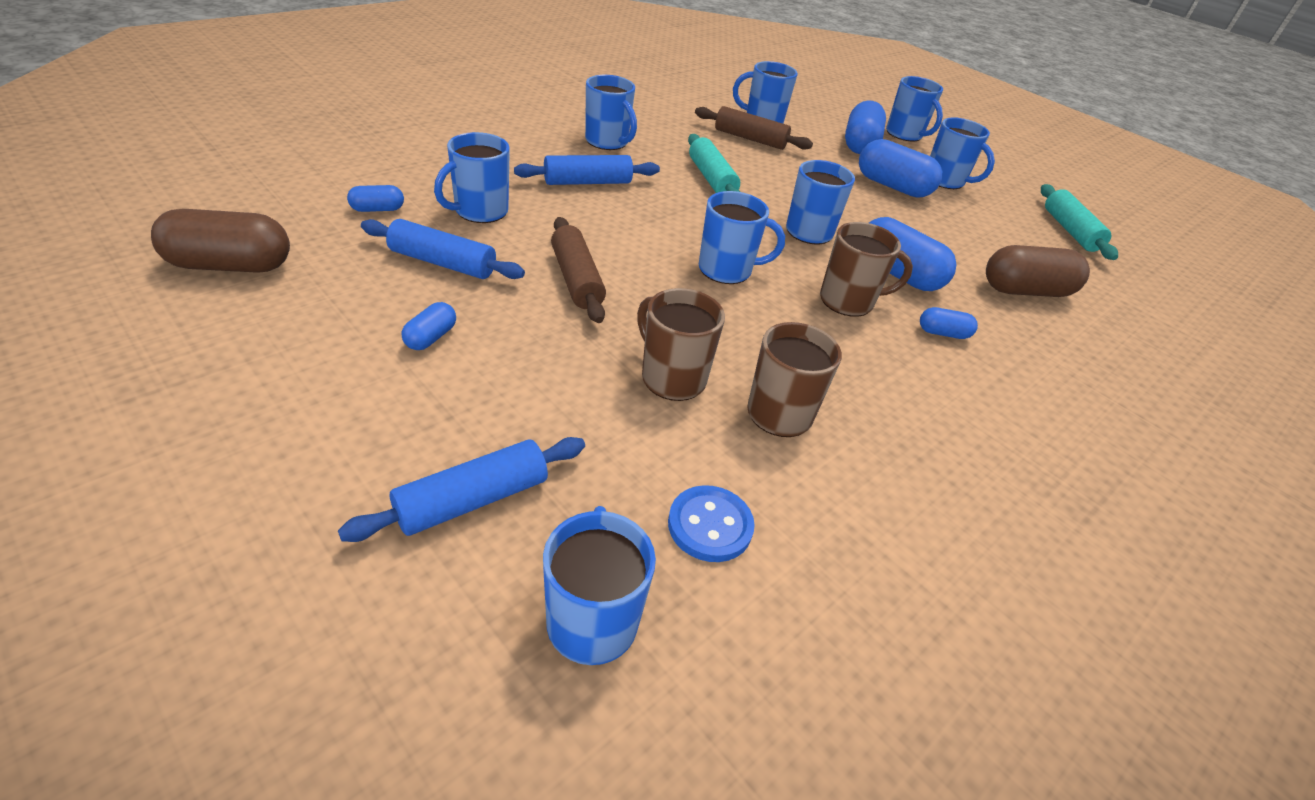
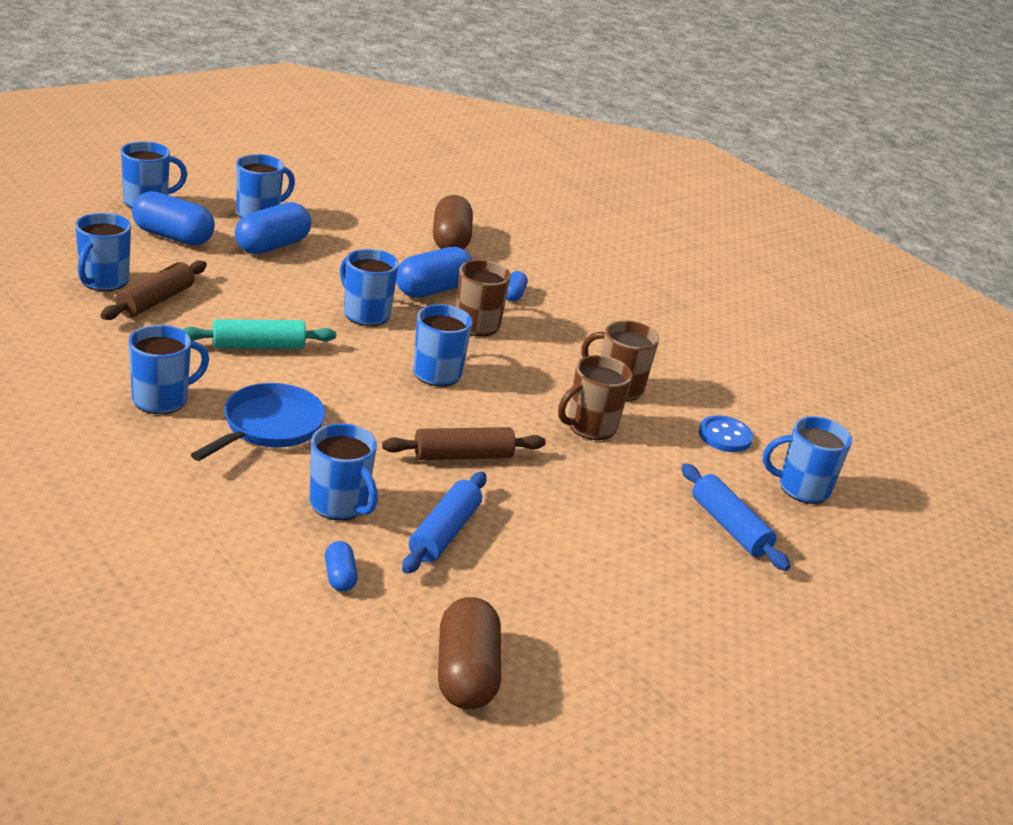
camera: 85 degrees left, 10 degrees down
(431, 337) = (562, 542): blue capsule -> none
(587, 182) = (268, 427): blue rolling pin -> blue pan
(1070, 231) = (353, 186): turquoise rolling pin -> none

